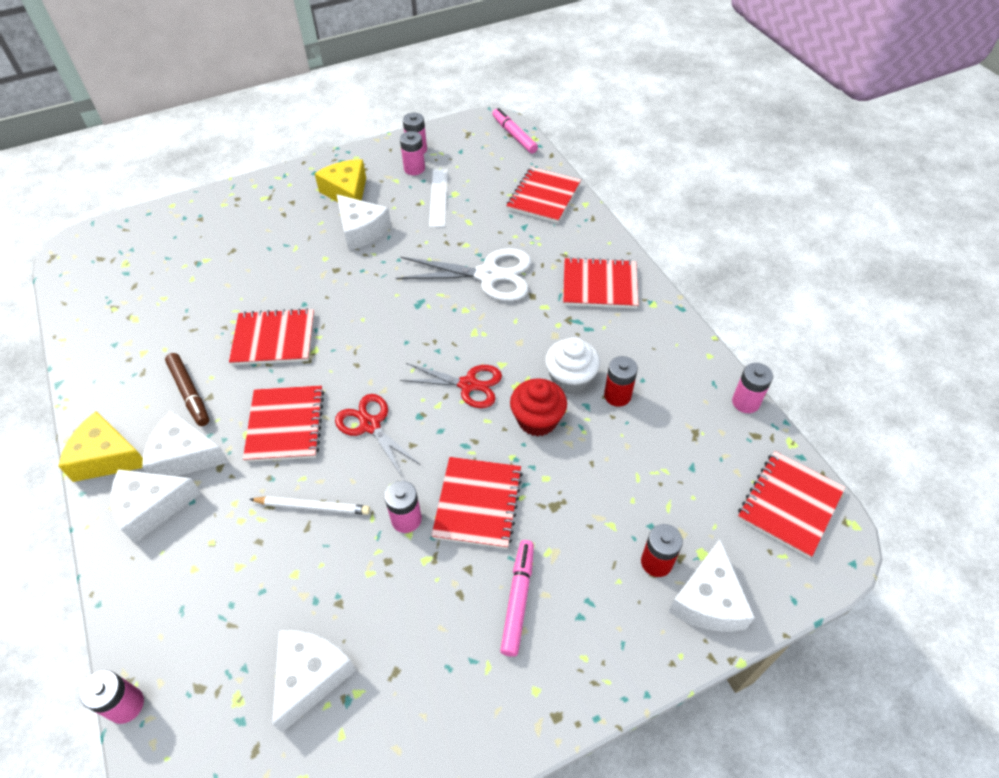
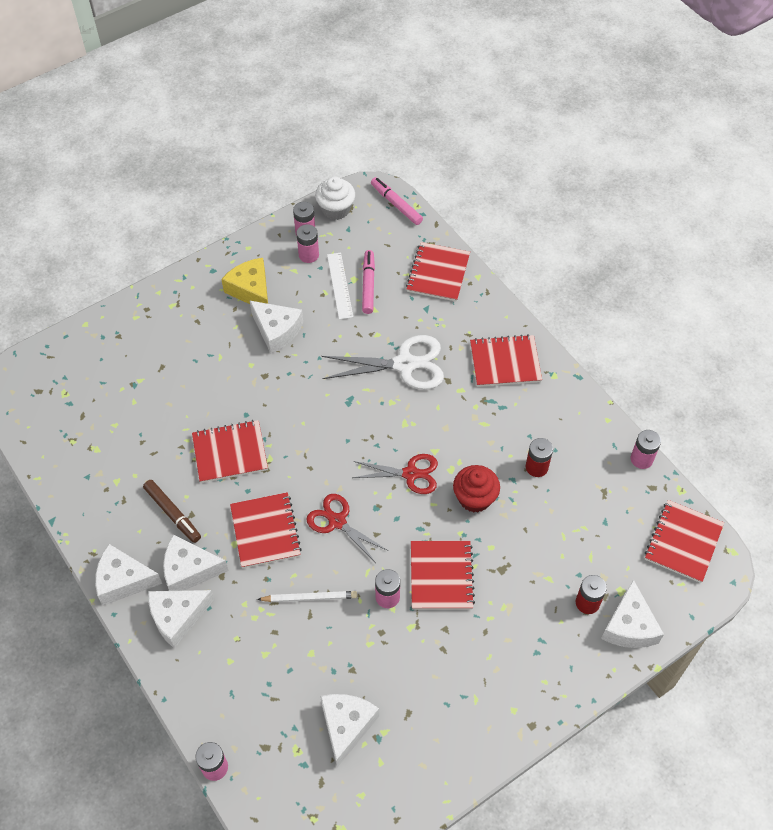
camera: 10 degrees left, 5 degrees up
(107, 457) = (123, 580): yellow cheese -> white cheese
(518, 599) = (488, 646): pink marker -> pink marker (368, 285)
(570, 379) = (495, 457): white cupcake -> white cupcake (336, 209)

